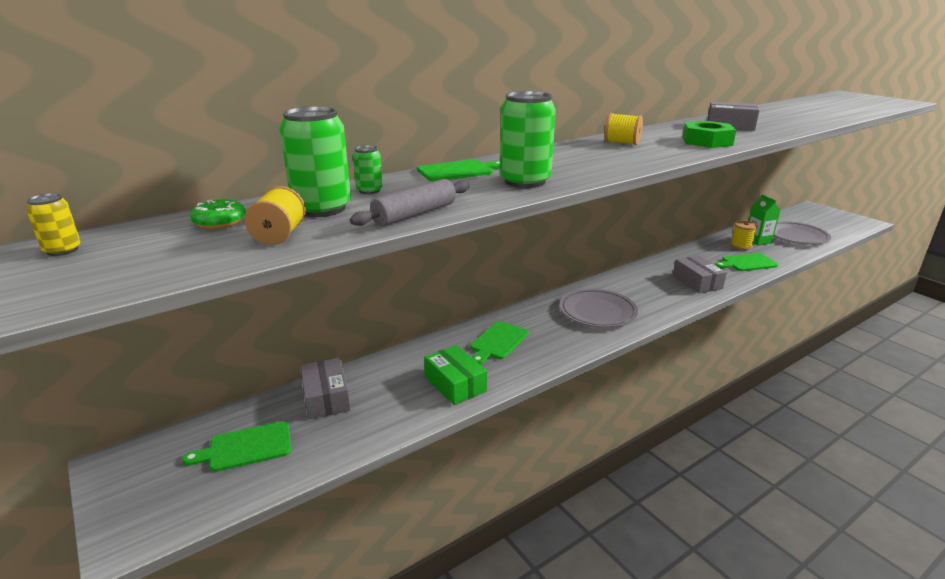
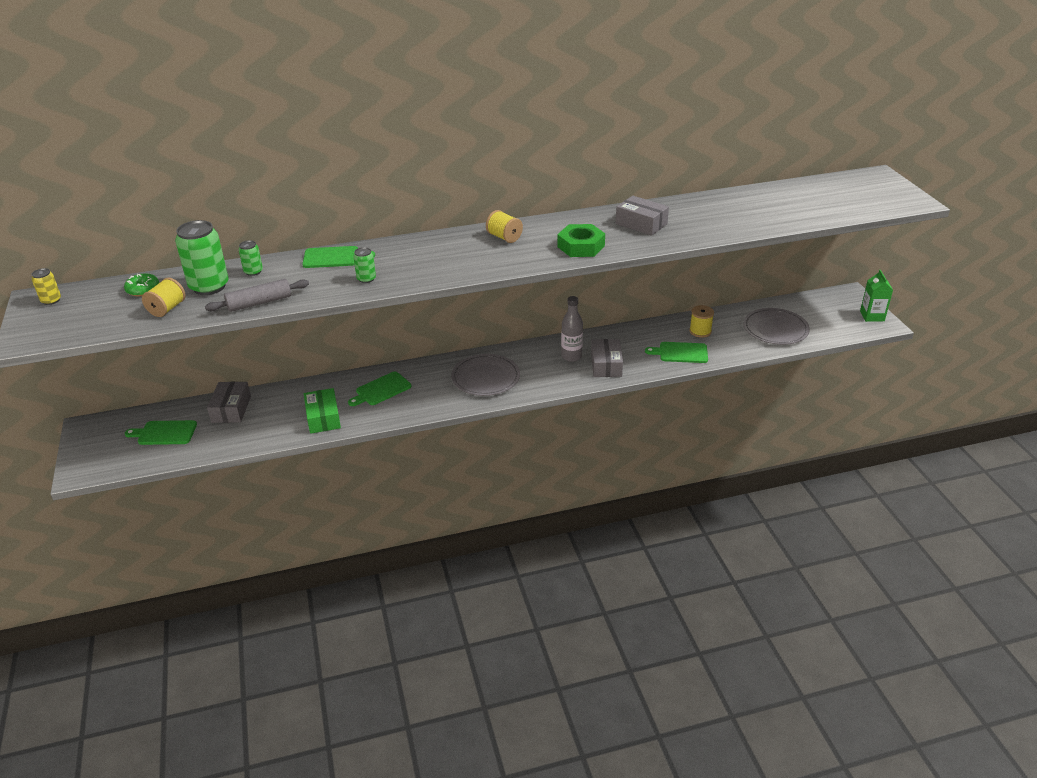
camera: 20 degrees right, 10 degrees up
(525, 181) = (366, 279): green can -> green can, size x0.49
(657, 280) = (571, 356): none -> grey bottle
(758, 241) = (726, 328): green carton -> green carton (872, 316)

